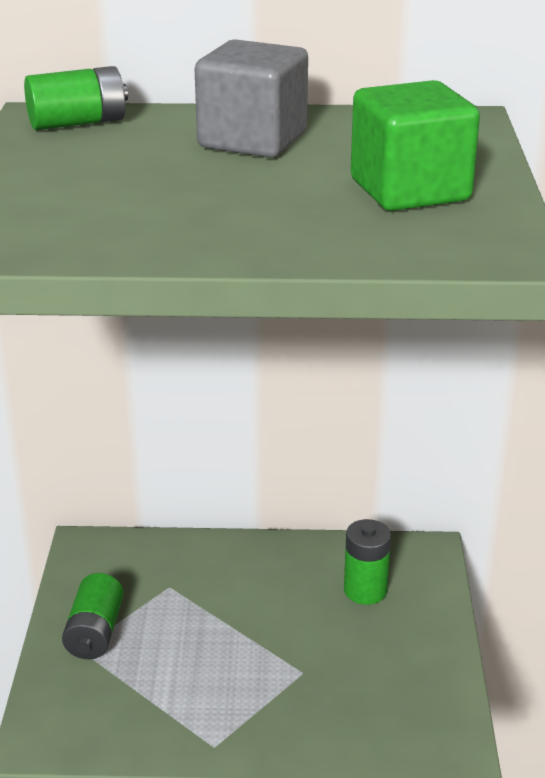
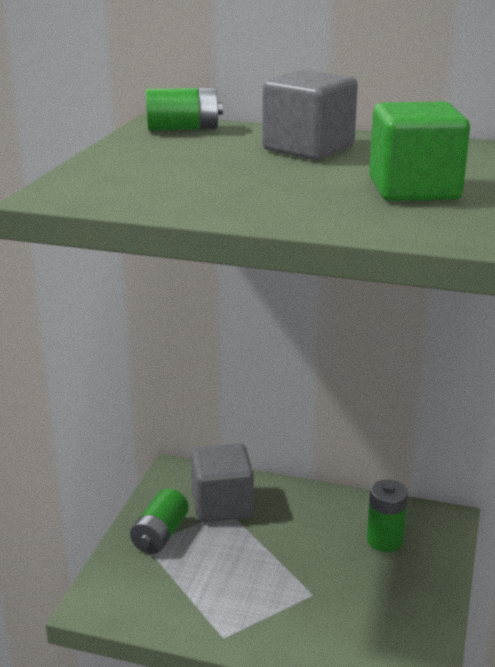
camera: 15 degrees right, 5 degrees down
(159, 580) = (222, 505): none -> grey cube

